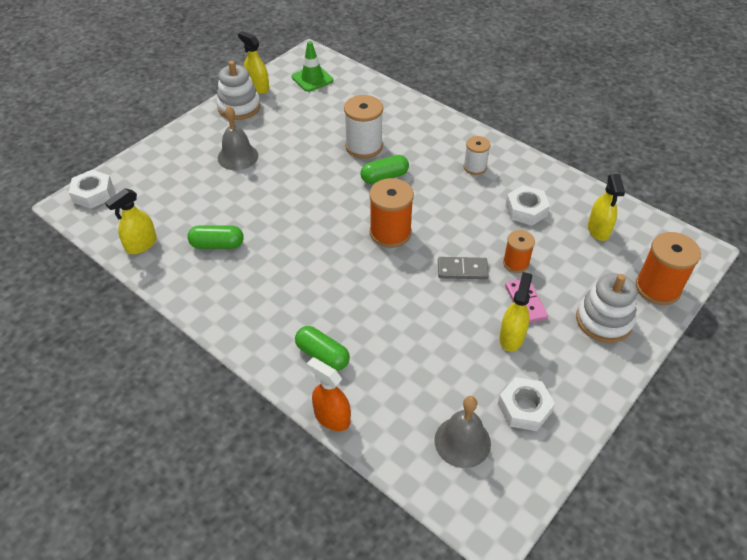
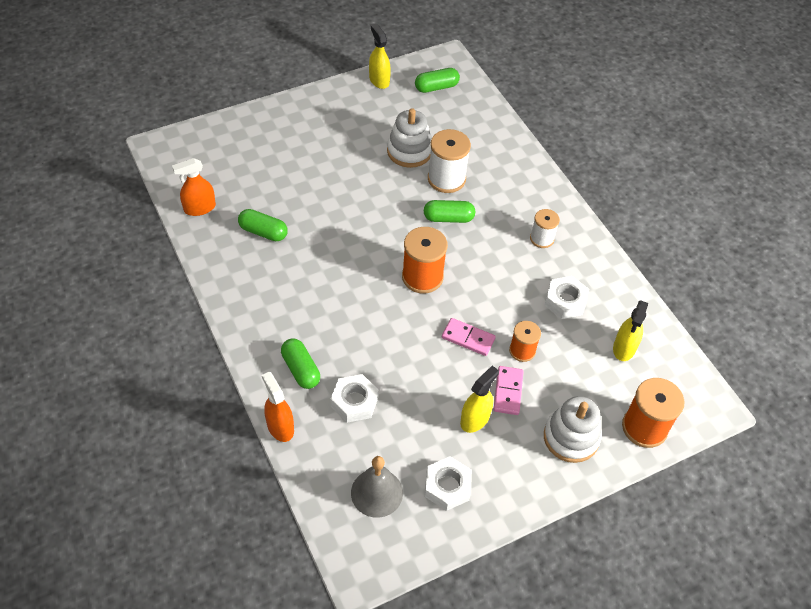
camera: 20 degrees right, 5 degrees up
(93, 194) = (181, 143): white nut -> white nut (354, 402)
(141, 245) = (199, 208): yellow spray bottle -> orange spray bottle
(238, 156) = (324, 149): grey bell -> none
(239, 107) = (351, 96): white stacking toy -> white stacking toy (409, 151)
(312, 79) = (436, 87): green traffic cone -> green capsule
(462, 270) = (468, 338): grey domino -> pink domino

